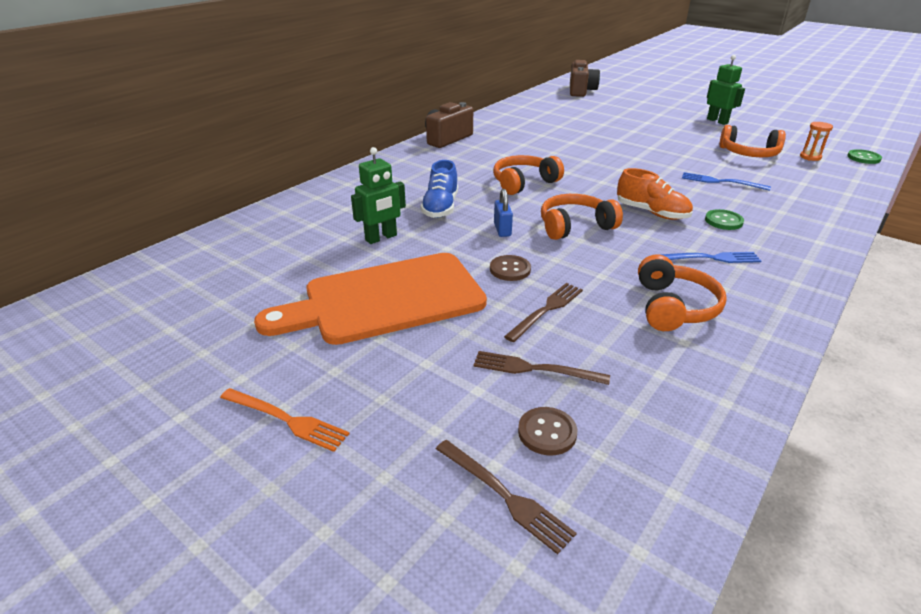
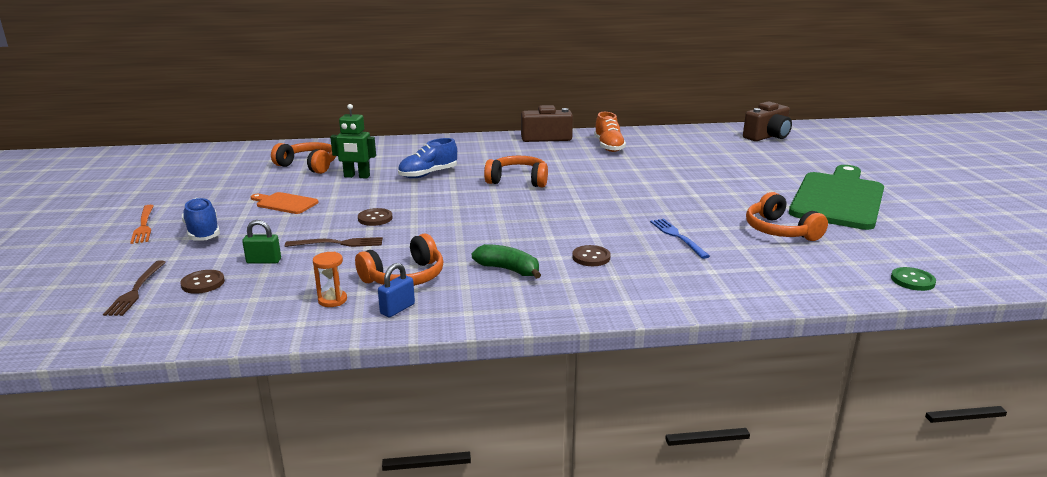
camera: 45 degrees right, 10 degrees down
(385, 299) = (285, 203): orange cutting board -> orange cutting board, size x0.44
(386, 381) = (203, 232): none -> blue shoe
(502, 230) = (428, 199): blue padlock -> blue padlock (397, 309)
(534, 369) = (264, 261): brown fork -> green padlock
(575, 226) = (476, 215): orange headphones -> orange headphones (308, 165)
(652, 213) = (552, 230): orange shoe -> orange shoe (608, 146)
(711, 258) = (508, 269): blue fork -> green banana
(717, 121) = (838, 199): green robot -> green cutting board
(723, 221) = (591, 257): green button -> brown button
(810, 157) = (843, 256): orange hourglass -> orange hourglass (332, 300)

